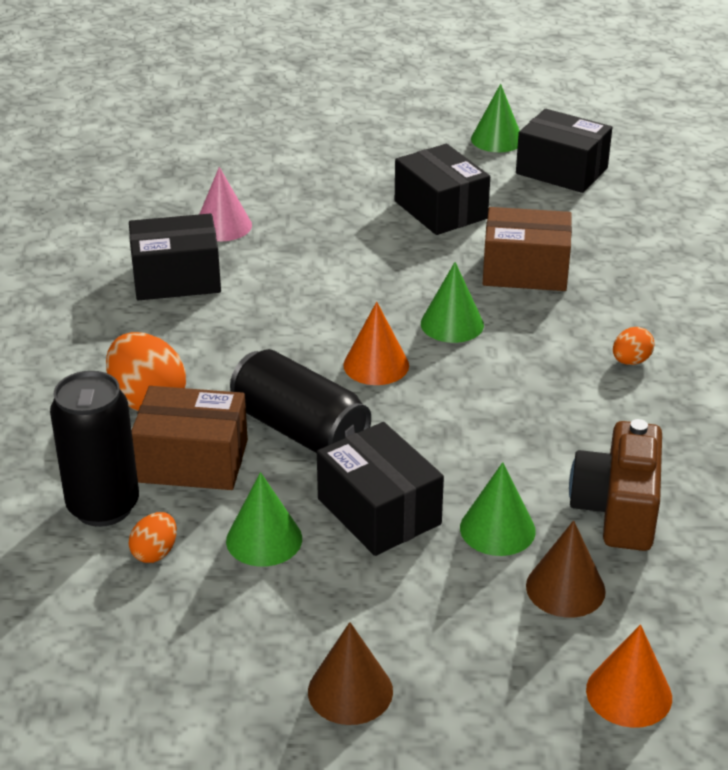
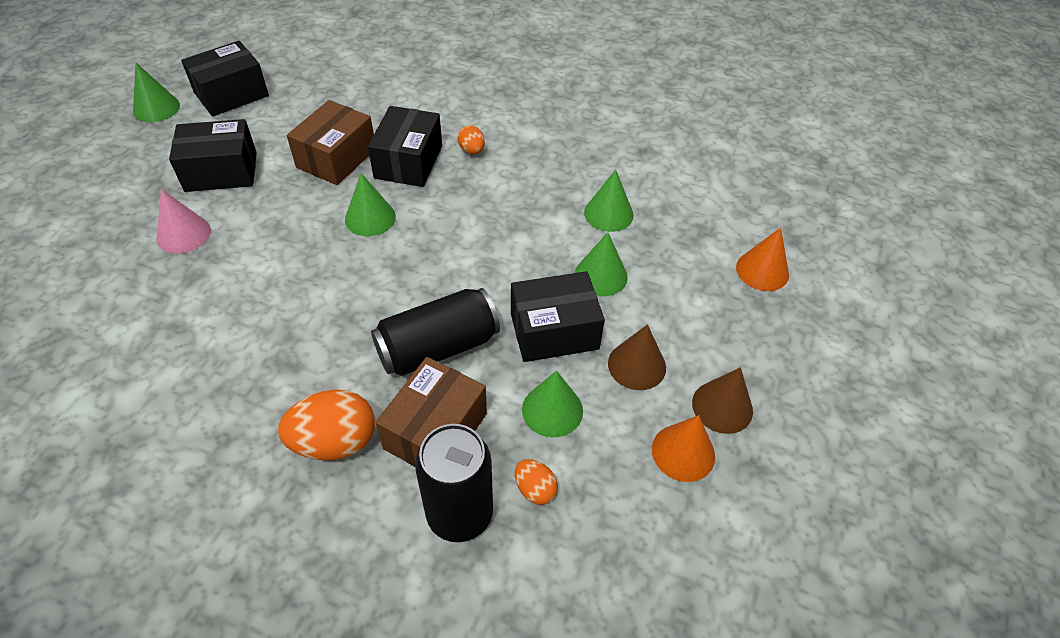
camera: 70 degrees left, 15 degrees up
(176, 278) = (168, 370): black box -> black box (408, 162)
(223, 226) = (115, 311): pink cone -> pink cone (183, 234)
(376, 365) = (389, 276): orange cone -> orange cone (683, 452)
(565, 588) = (667, 264): brown cone -> brown cone (637, 365)
(617, 509) = (608, 213): brown camera -> green cone

